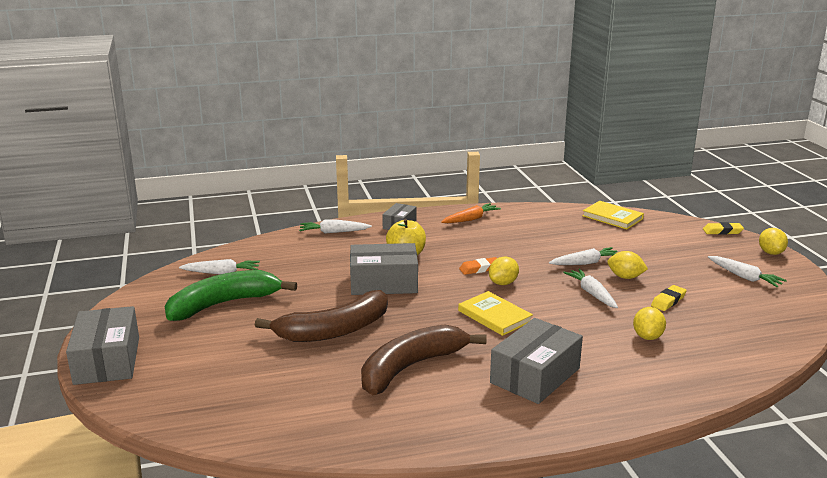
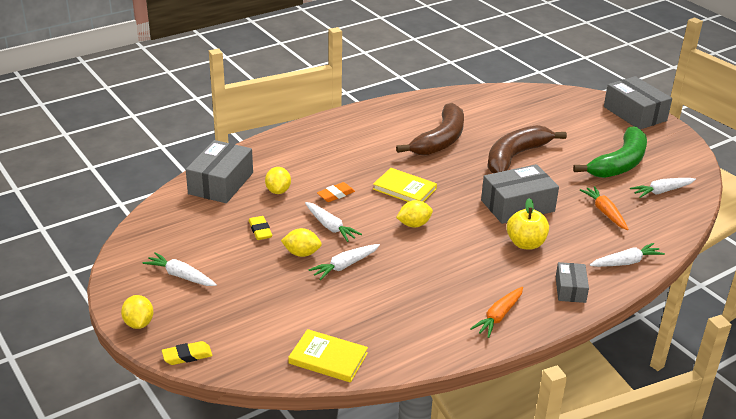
camera: 160 degrees right, 10 degrees up
(303, 265) = (605, 212): none -> orange carrot
(480, 269) = (444, 238): orange eraser -> orange eraser (336, 195)
(503, 283) = (414, 224): yellow lemon -> yellow lemon turned 45 degrees clockwise
(535, 375) = (355, 148): grey box -> grey box (221, 183)
(668, 301) = (260, 230): yellow eraser -> yellow eraser turned 45 degrees counterclockwise

